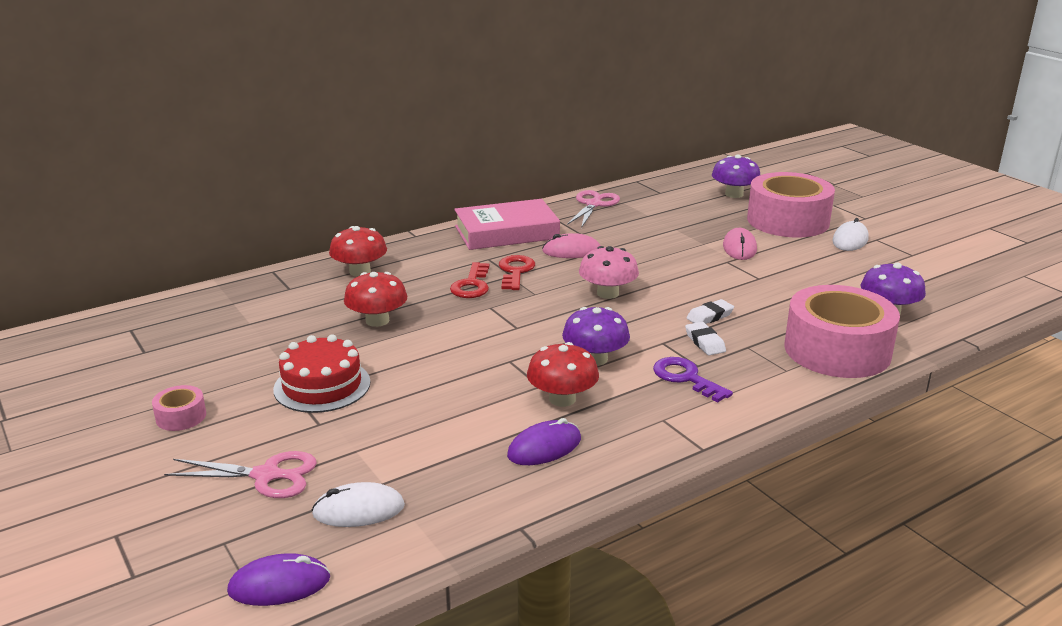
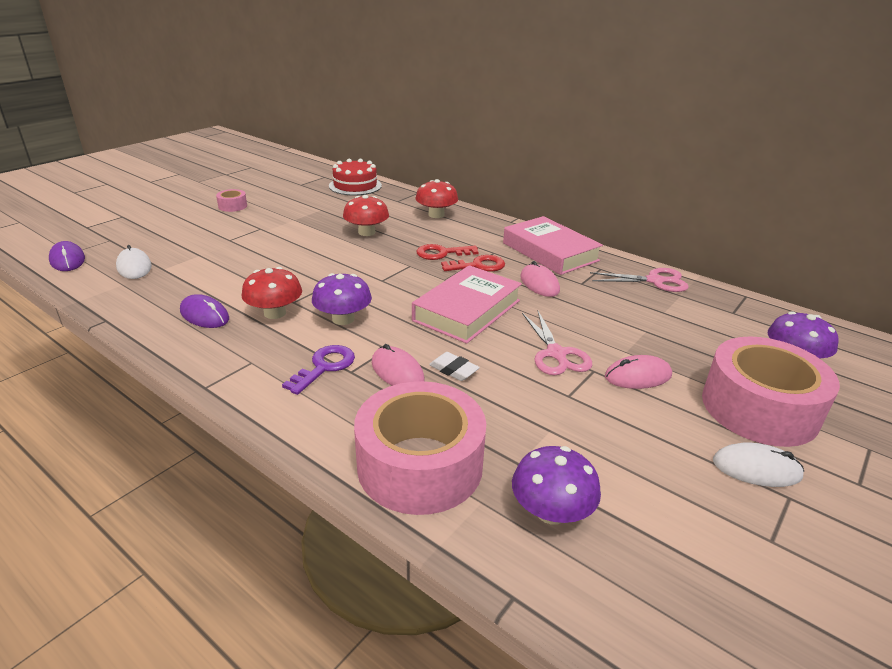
camera: 70 degrees right, 5 degrees up
(266, 476) = (172, 237): pink scissors -> pink scissors (556, 354)
(322, 386) = (274, 232): red cake -> red cake (355, 186)
(607, 293) = (467, 310): pink mushroom -> pink book
(705, 342) = (397, 371): white eraser -> pink mouse

